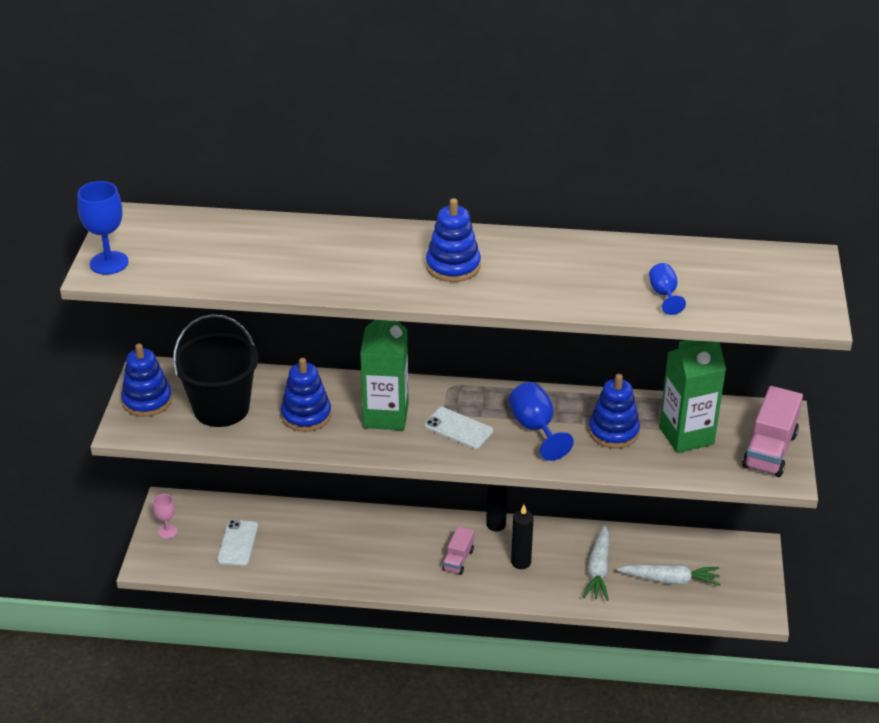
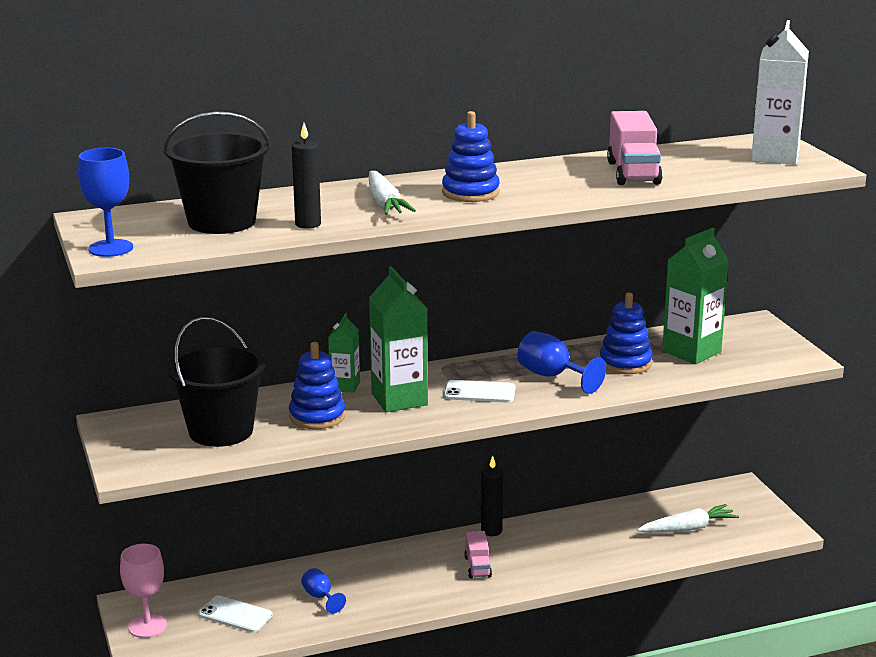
camera: 25 degrees left, 15 degrees down
(147, 401) = (132, 443): blue stacking toy -> none
(167, 531) = (147, 626): pink goblet -> pink goblet, size x1.64
(218, 250) = (222, 221): none -> black bucket
(237, 543) = (235, 615): white phone -> white phone turned 45 degrees counterclockwise
(353, 386) = (345, 386): none -> green carton
(521, 562) = (540, 552): black candle -> black candle (308, 224)
(598, 569) = (617, 538): white carrot -> white carrot (385, 203)
(664, 294) = (681, 177): blue goblet -> blue goblet (320, 597)
(769, 450) = (771, 345): pink truck -> pink truck (633, 173)
(786, 287) = (775, 156): none -> white carton

